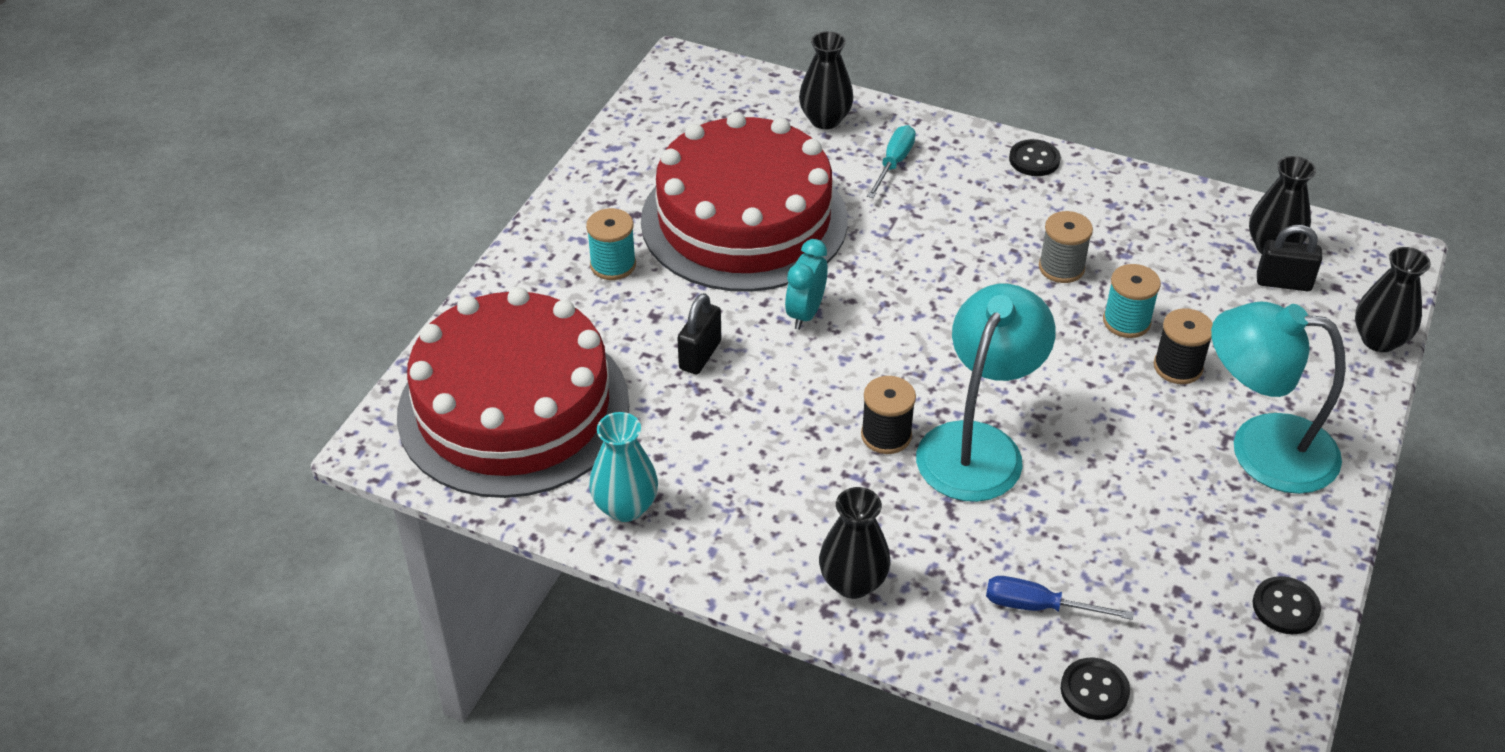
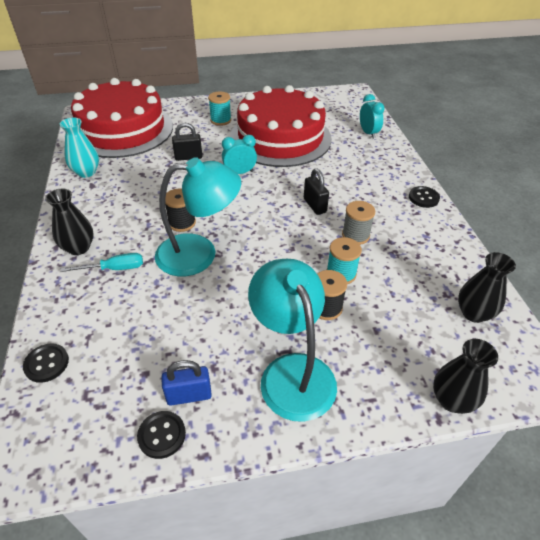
camera: 55 degrees right, 0 degrees up
(825, 120) = (368, 133): black vase -> turquoise clock
(894, 163) = (364, 160): turquoise screwdriver -> turquoise screwdriver (114, 269)
(1038, 606) = (98, 317): blue screwdriver -> none
(1240, 559) = (189, 395): none -> blue padlock
(1283, 282) = (449, 329): black padlock -> black padlock (315, 205)

